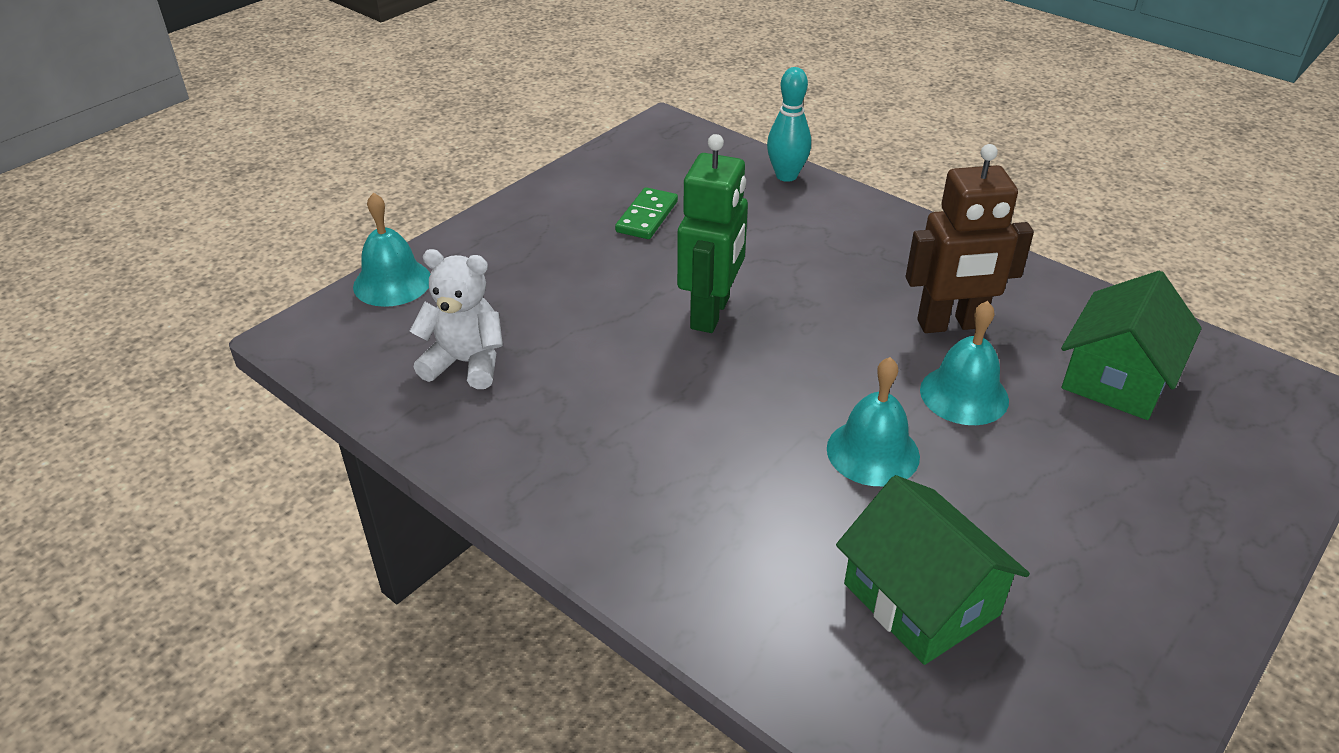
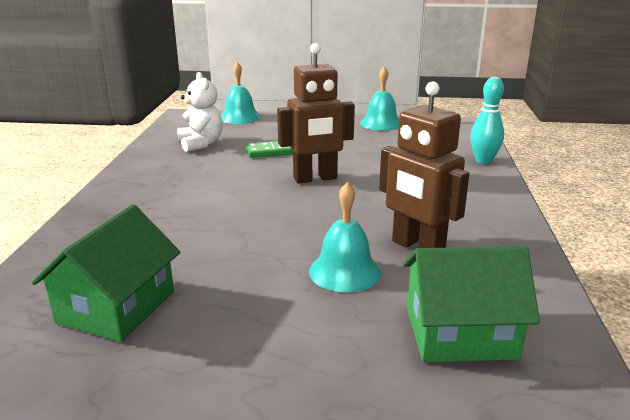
camera: 55 degrees right, 15 degrees down
(647, 217) = (375, 143): green domino -> green domino (272, 151)
(711, 313) = (315, 178): green robot -> brown robot
(873, 452) = (245, 255): turquoise bell -> turquoise bell (381, 123)

